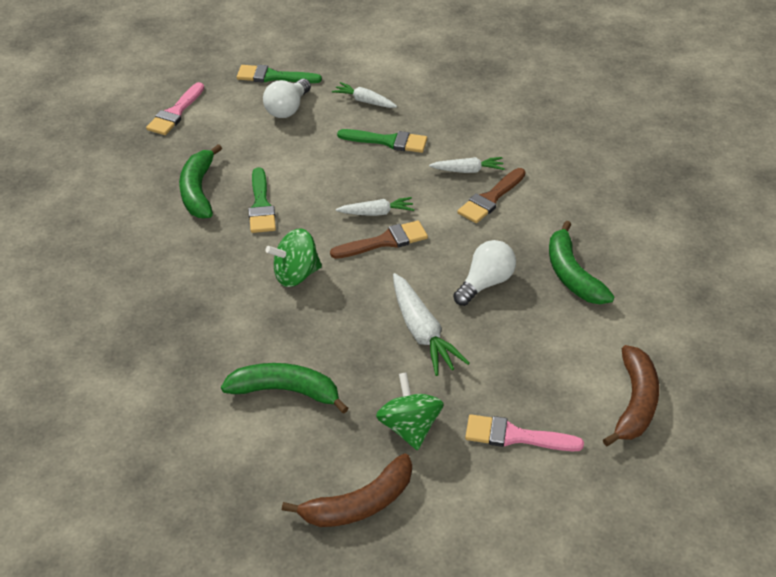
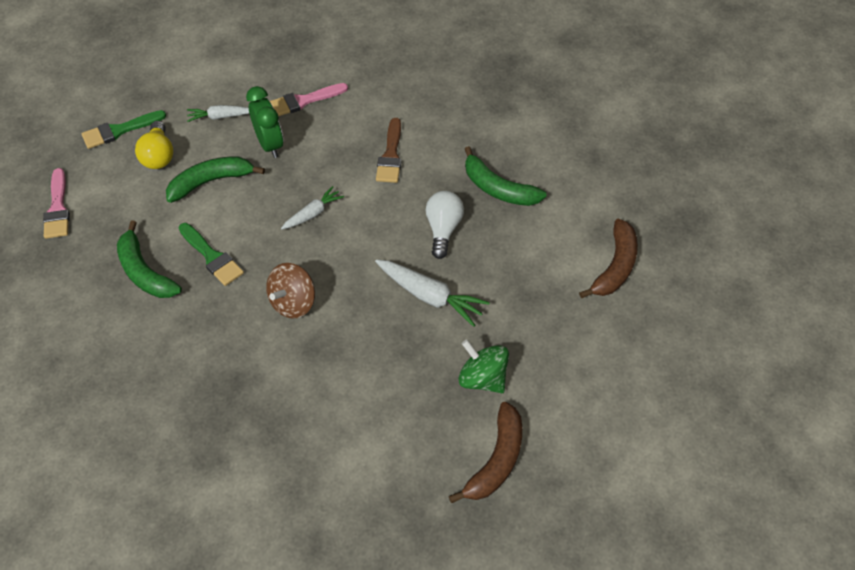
camera: 35 degrees left, 10 degrees up
(286, 391) = (368, 405): green banana -> green banana (211, 182)
(287, 109) = (158, 155): white light bulb -> yellow light bulb
(296, 275) = (293, 302): green spinning top -> brown spinning top
(385, 241) = (340, 235): brown brush -> none
(388, 141) = (270, 145): green brush -> green clock
(467, 170) = (354, 139): white carrot -> none
(515, 436) = (559, 340): pink brush -> pink brush (303, 101)
(635, 403) = (615, 267): brown banana -> brown banana turned 45 degrees clockwise

